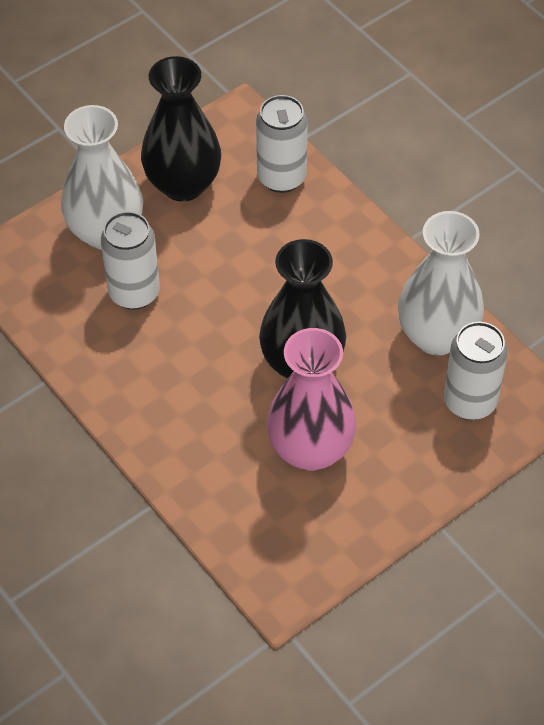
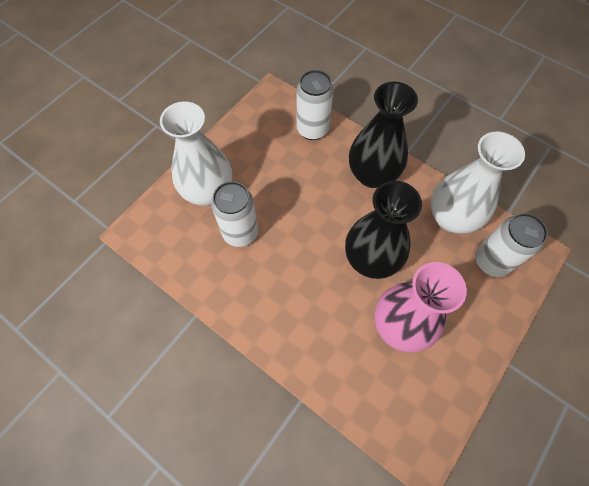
camera: 15 degrees left, 10 degrees up
(183, 184) = (250, 147): black vase -> black vase (372, 175)

